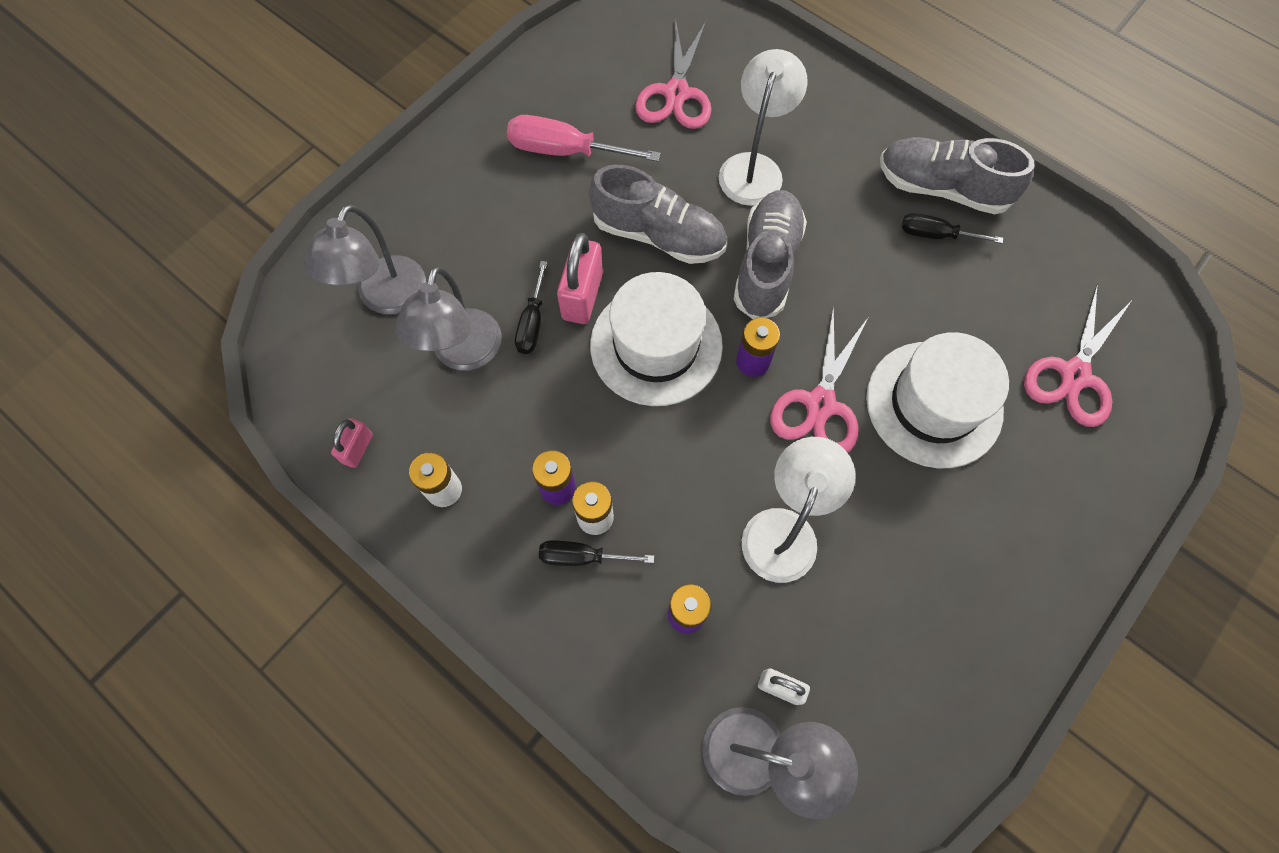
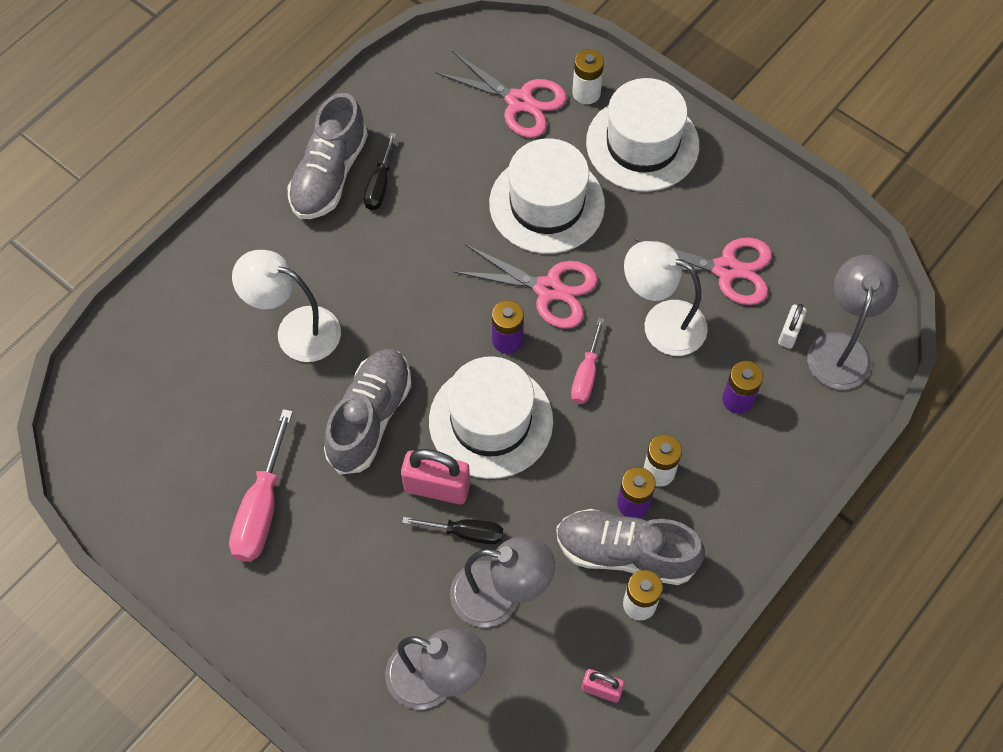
camera: 90 degrees left, 5 degrees down
(582, 557) = (695, 481): black screwdriver -> none
(676, 93) = (196, 399): pink scissors -> pink scissors (726, 269)
(714, 442) = (586, 374): none -> pink screwdriver
(766, 264) = (406, 324): grey shoe -> grey shoe (625, 553)
(1038, 517) = (642, 144): none -> white hat
(1102, 452) = (586, 93): none -> white battery

